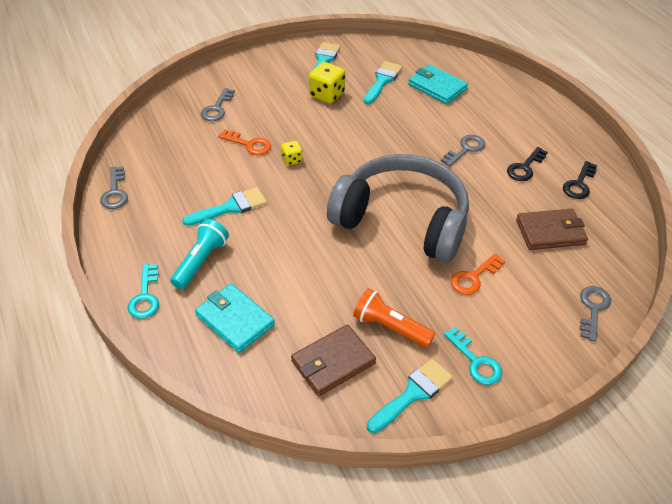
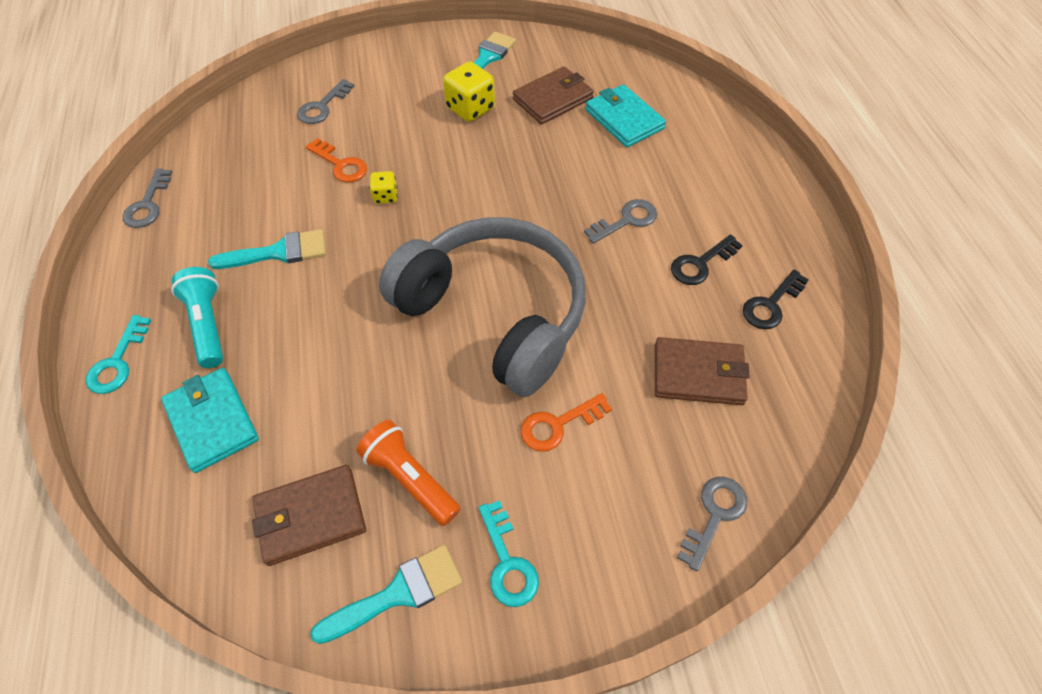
camera: 15 degrees right, 10 degrees up
(201, 261) = (208, 324): turquoise flashlight -> turquoise flashlight turned 60 degrees counterclockwise
(382, 81) = (553, 99): turquoise brush -> brown wallet

